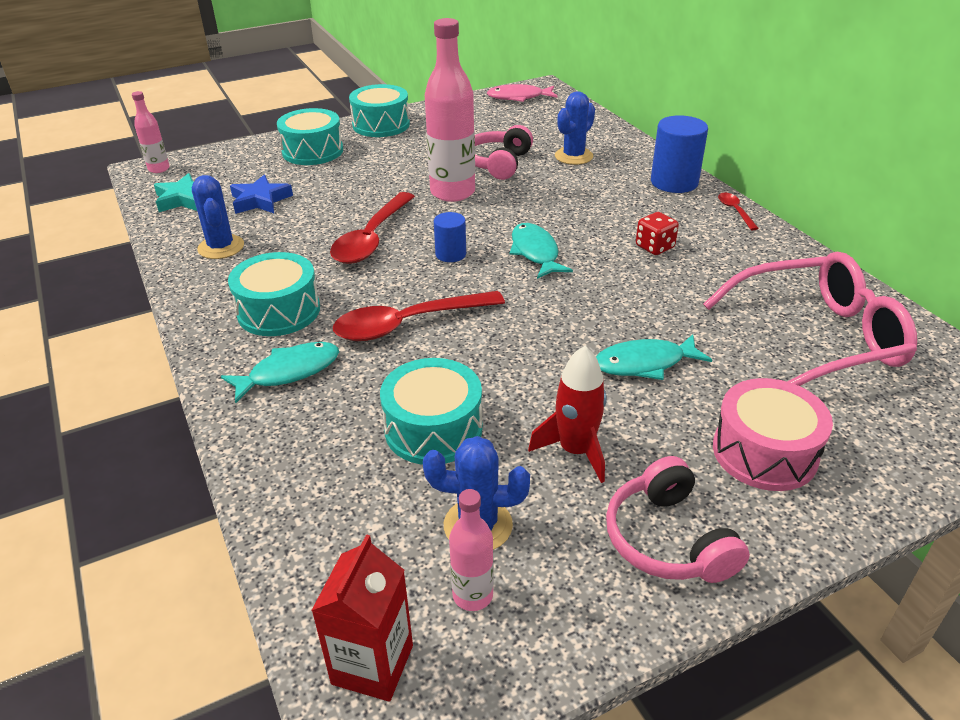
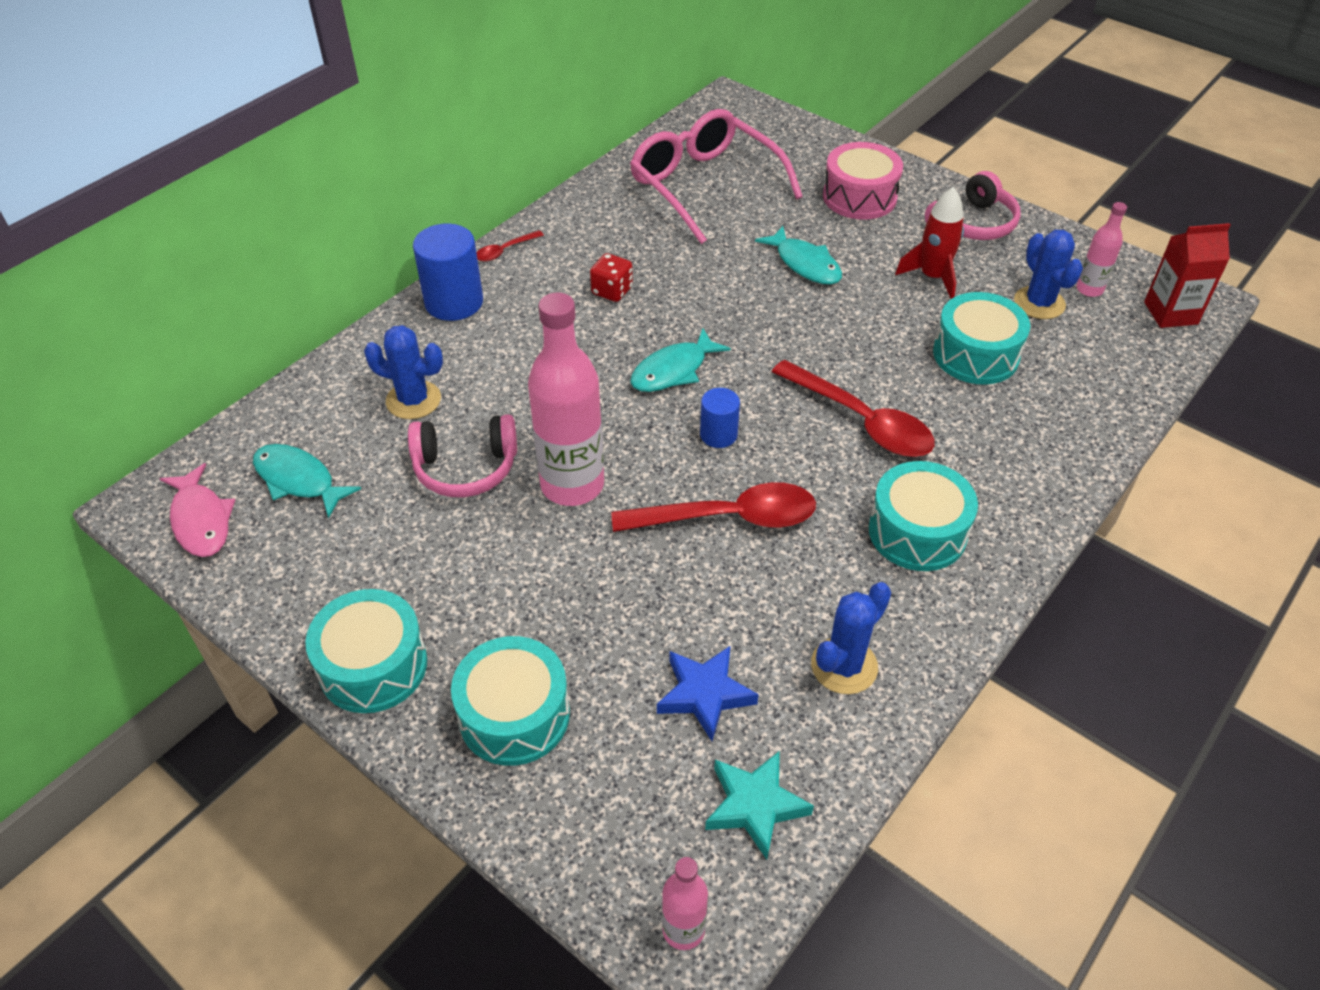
camera: 115 degrees left, 10 degrees up
(289, 372) = (992, 474): turquoise fish -> turquoise fish (298, 480)

